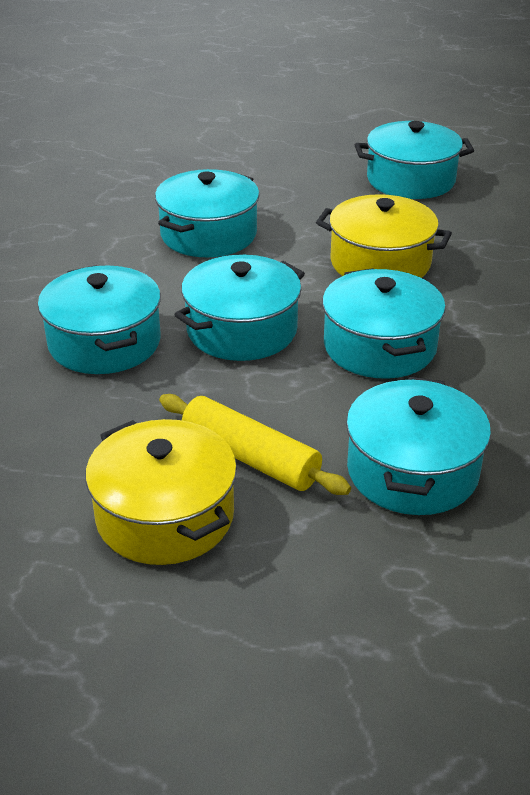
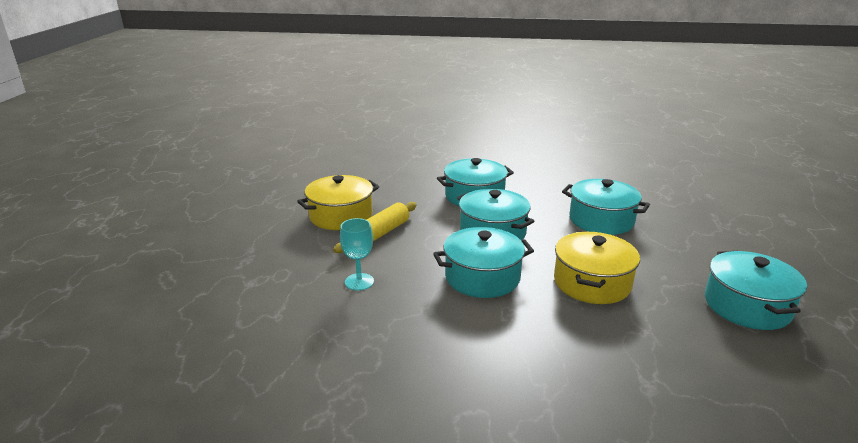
camera: 90 degrees right, 10 degrees down
(412, 471) = (359, 282): turquoise pot -> turquoise goblet

